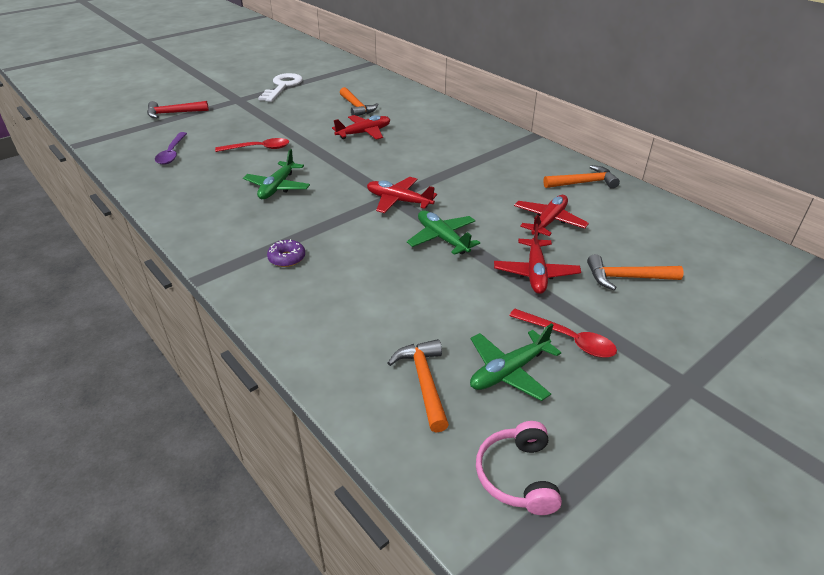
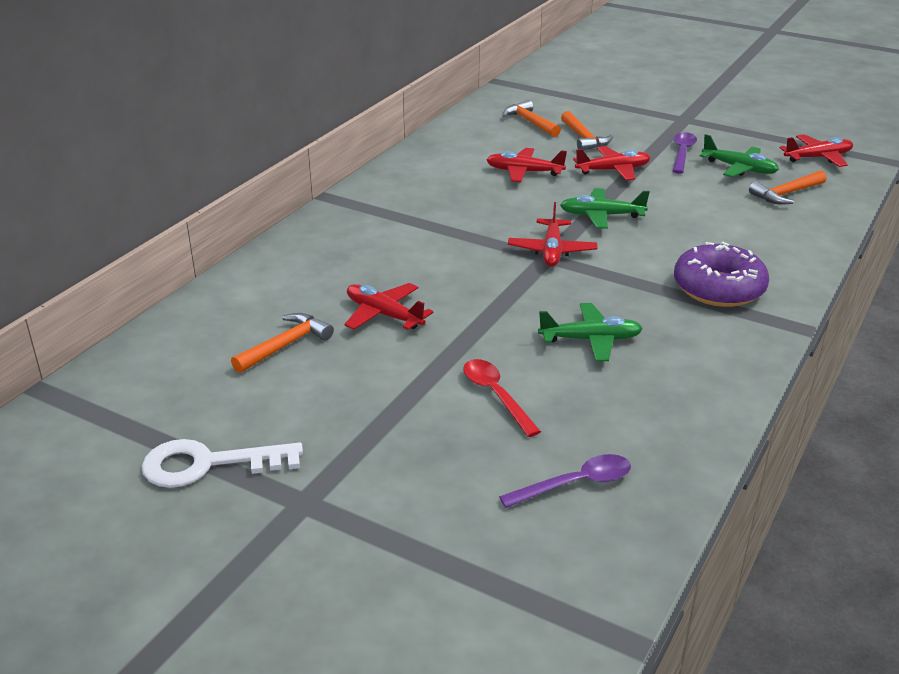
camera: 110 degrees left, 5 degrees down
(173, 113) = (415, 570): red hammer -> none
(287, 258) = (718, 288): purple donut -> purple donut, size x2.15
(442, 238) = (601, 216): green plane -> green plane turned 60 degrees clockwise
(518, 476) = (818, 158): pink headphones -> red plane
(568, 339) = (682, 153): red spoon -> purple spoon
(583, 183) = (431, 162): orange hammer -> orange hammer (530, 122)

